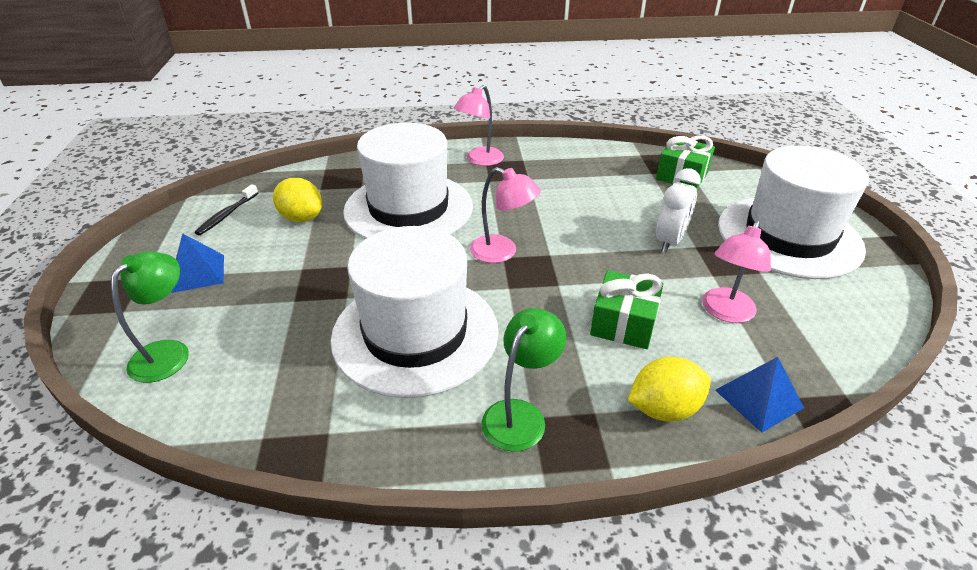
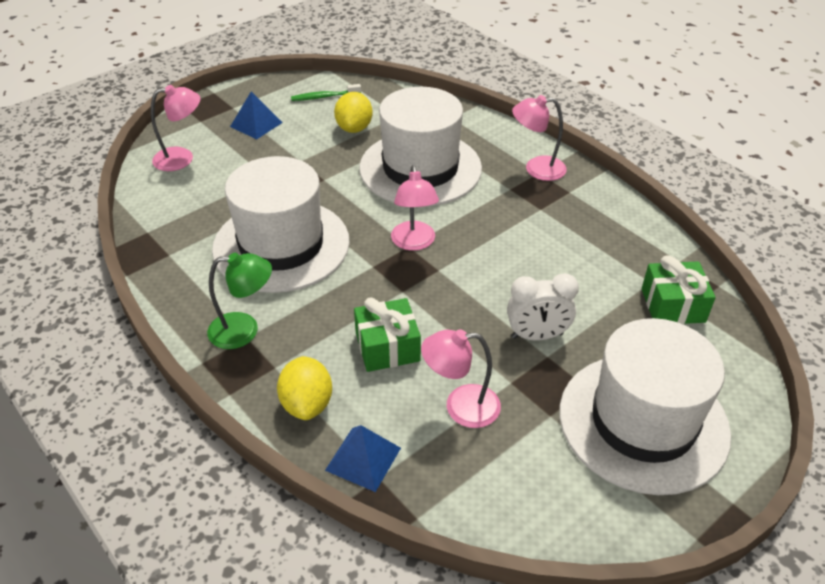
camera: 55 degrees right, 5 degrees up
(168, 352) = (182, 158): green lamp -> pink lamp
(227, 215) = (324, 97): black toothbrush -> green toothbrush
(664, 409) = (307, 404): yellow lemon -> yellow lemon turned 45 degrees clockwise

